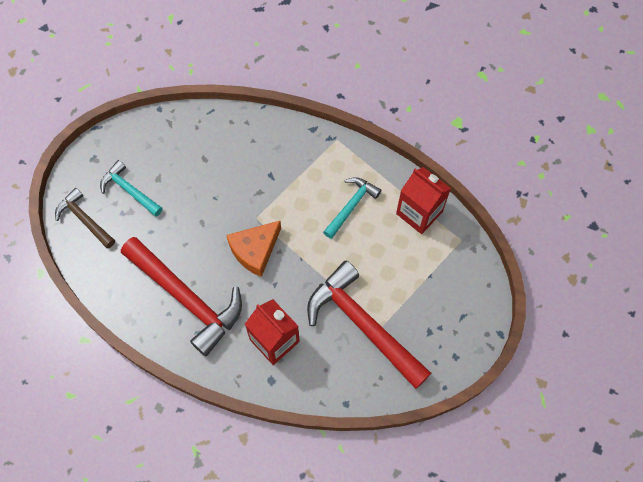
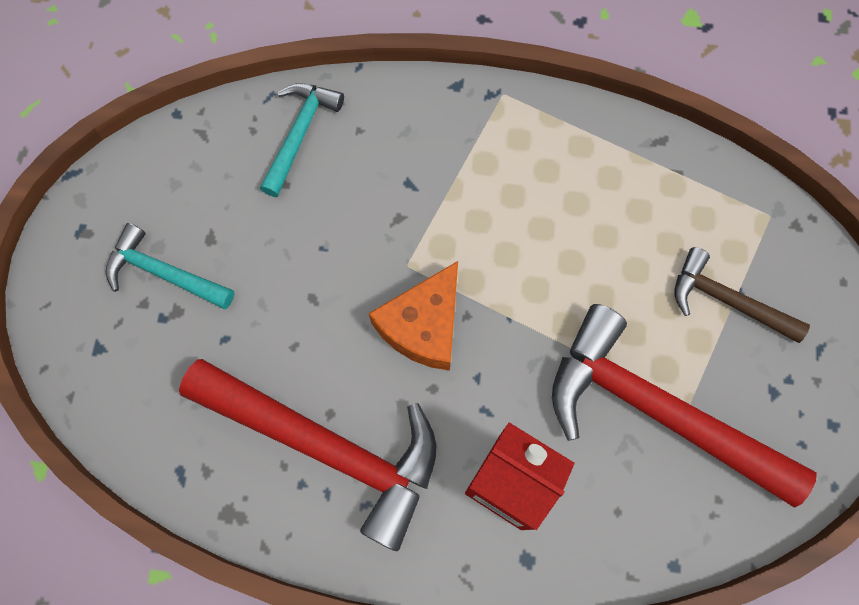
camera: 15 degrees left, 5 degrees up
(84, 219) = (95, 347): brown hammer -> brown hammer (726, 300)
(351, 206) = (566, 202): turquoise hammer -> turquoise hammer (300, 134)
(419, 212) = (684, 185): red carton -> none

